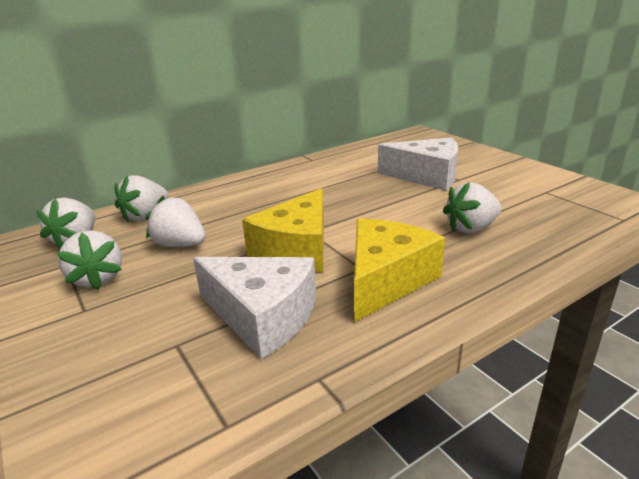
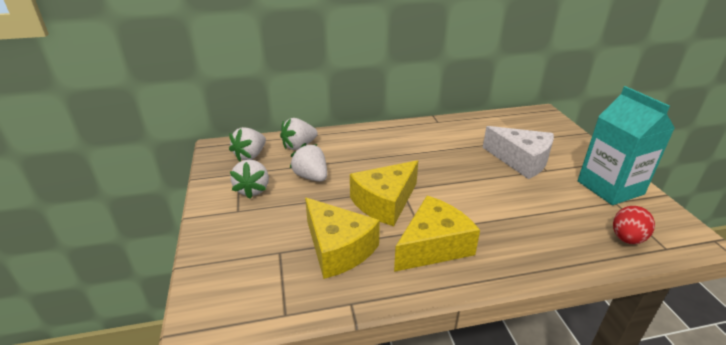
camera: 20 degrees right, 5 degrees up
(262, 316) = (338, 248): white cheese -> yellow cheese
(471, 228) = (525, 220): white strawberry -> none
(531, 181) = (610, 187): none -> turquoise carton
(582, 220) = (627, 239): none -> red egg

